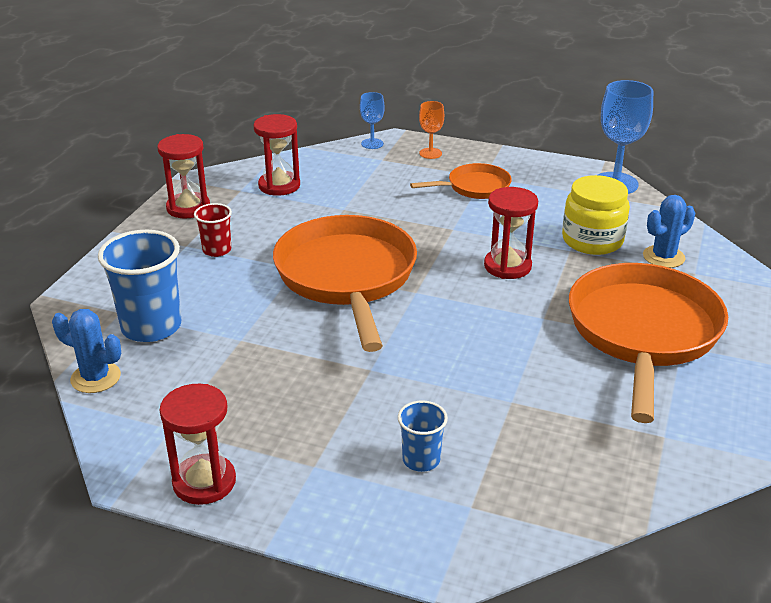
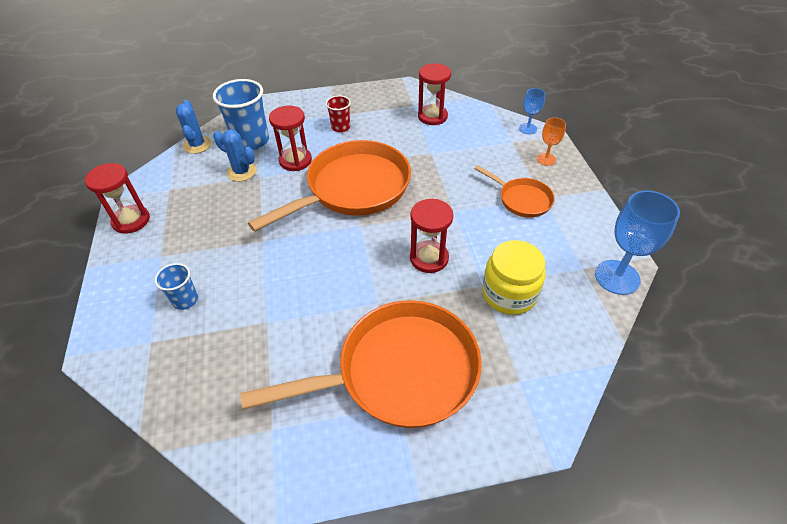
camera: 60 degrees right, 15 degrees up
(188, 208) = (375, 97): red hourglass -> red hourglass (295, 161)
(663, 257) = (525, 350): blue cactus -> blue cactus (242, 172)

